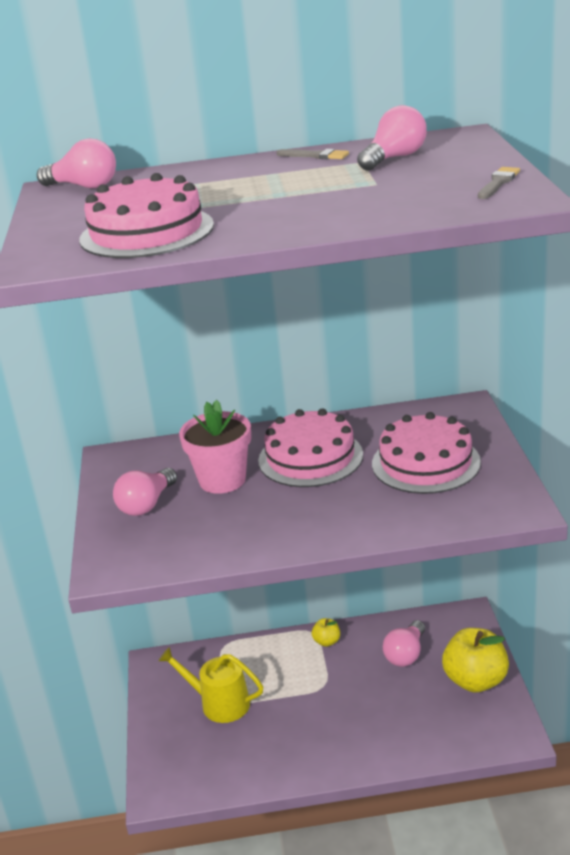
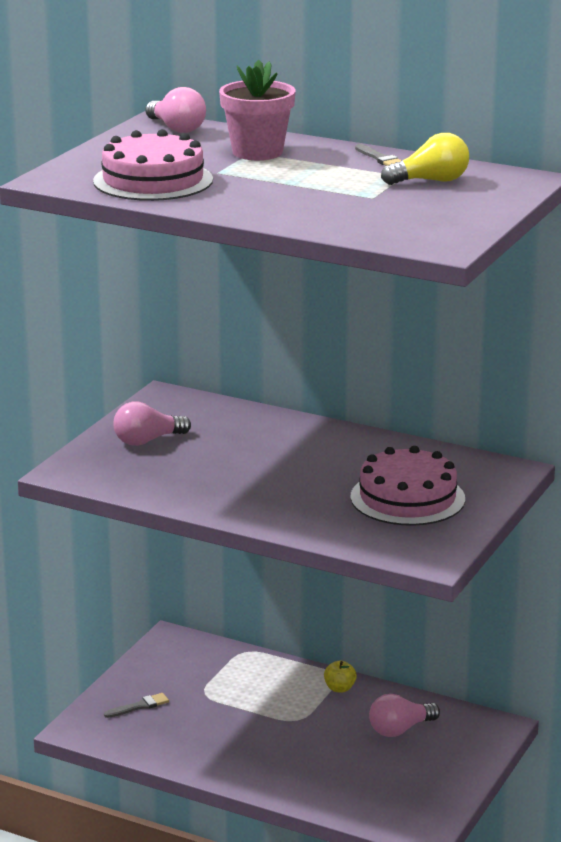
camera: 30 degrees right, 5 degrees down
(219, 703) = (193, 692): yellow watering can -> none
(222, 480) = (227, 446): pink flower pot -> pink flower pot (257, 152)
(310, 457) = (319, 457): pink cake -> none
(394, 158) = (431, 181): pink light bulb -> yellow light bulb
(475, 680) = (439, 777): yellow apple -> none
(498, 183) = (455, 227): grey brush -> grey brush (139, 706)

